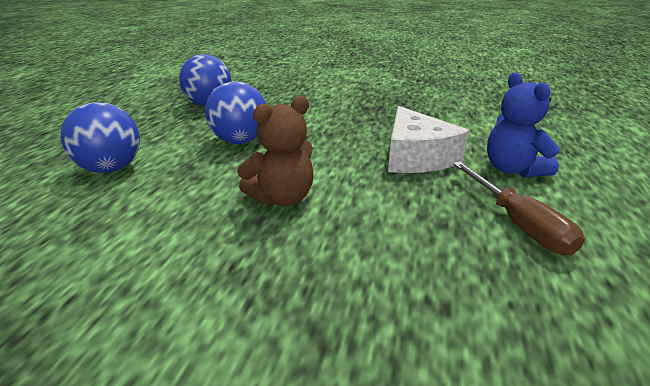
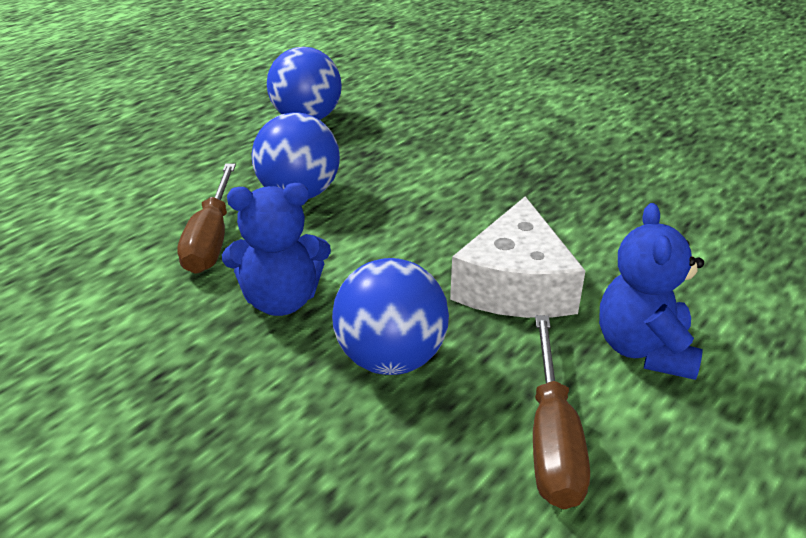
camera: 25 degrees right, 5 degrees up
(111, 168) = (126, 200): blue ball -> blue ball (391, 358)
(199, 176) = (211, 239): none -> brown screwdriver
(282, 198) = (281, 300): brown teddy bear -> blue teddy bear

